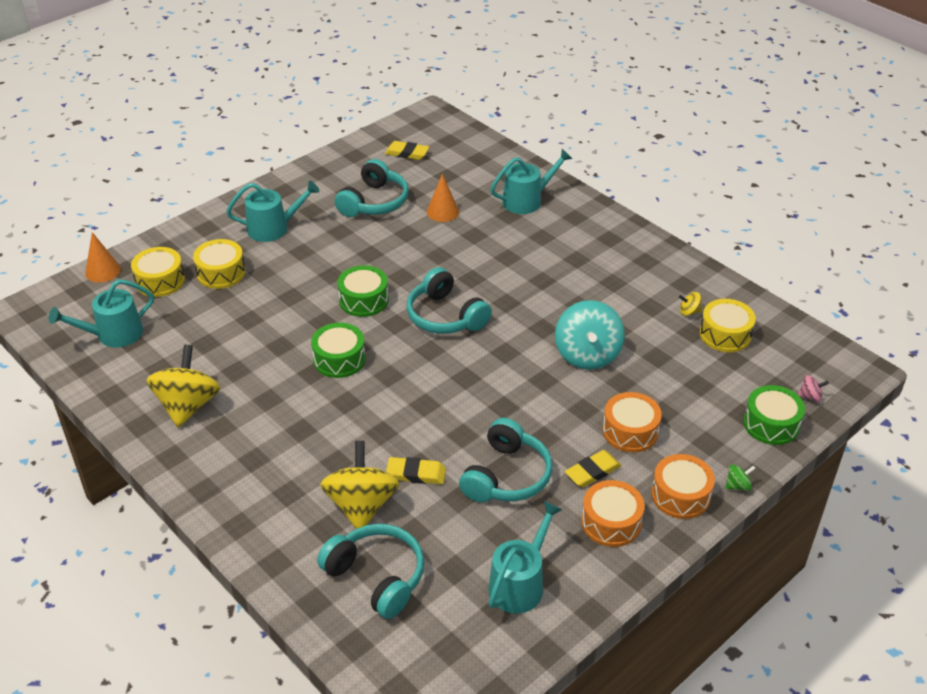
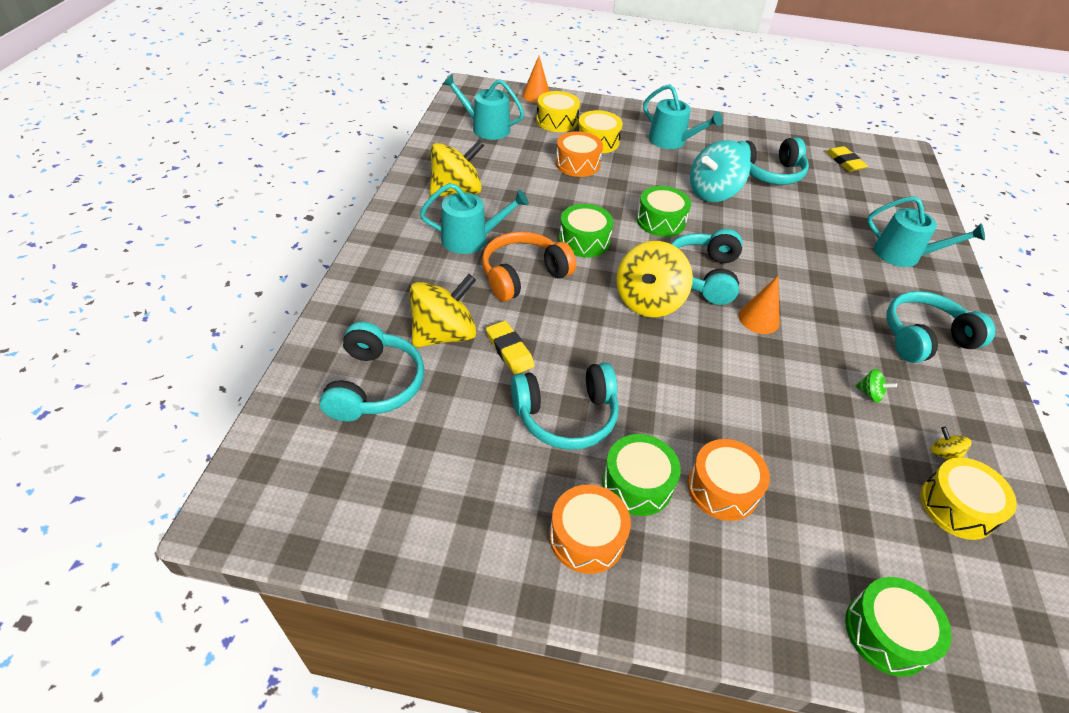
camera: 50 degrees right, 5 degrees up
(342, 420) = (523, 275): none -> orange headphones
(441, 363) = (648, 301): none -> yellow spinning top
(442, 212) = (814, 213): orange cone -> orange cone (759, 319)
(519, 584) = (444, 497): turquoise watering can -> turquoise watering can (470, 239)
(587, 355) = (779, 398): turquoise spinning top -> turquoise spinning top (713, 192)
(592, 472) = (637, 483): yellow eraser -> green drum
(603, 249) = (924, 338): none -> turquoise headphones
(680, 495) = (684, 587): orange drum -> orange drum (577, 164)
(738, 486) = (756, 645): green spinning top -> green spinning top (869, 394)
(810, 397) = (981, 658): pink spinning top -> none

